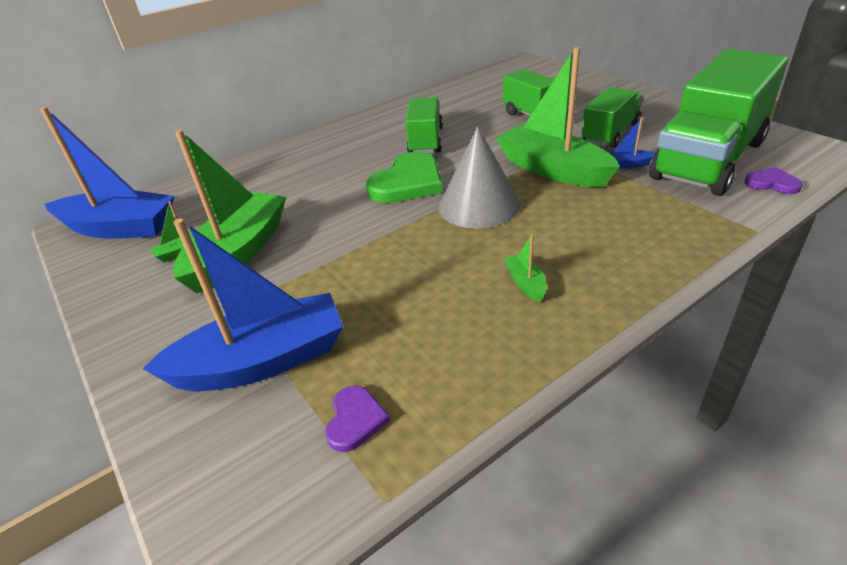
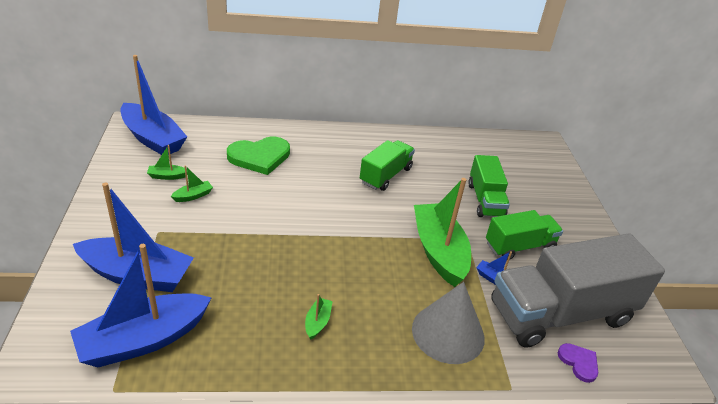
camera: 25 degrees right, 0 degrees up
(239, 252) = (193, 196): green boat -> green boat, size x0.41
(355, 420) = (143, 340): purple heart -> blue boat
(407, 182) = (336, 203): green heart -> green heart (259, 157)
(479, 205) = (358, 249): grey cone -> grey cone (448, 333)
(708, 160) = (560, 313): green truck -> grey truck

